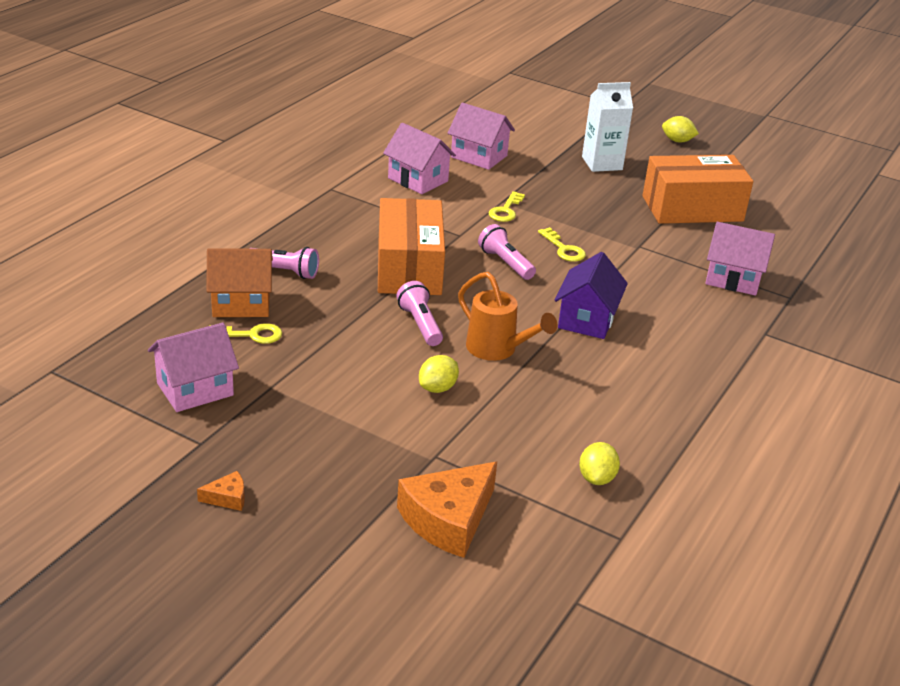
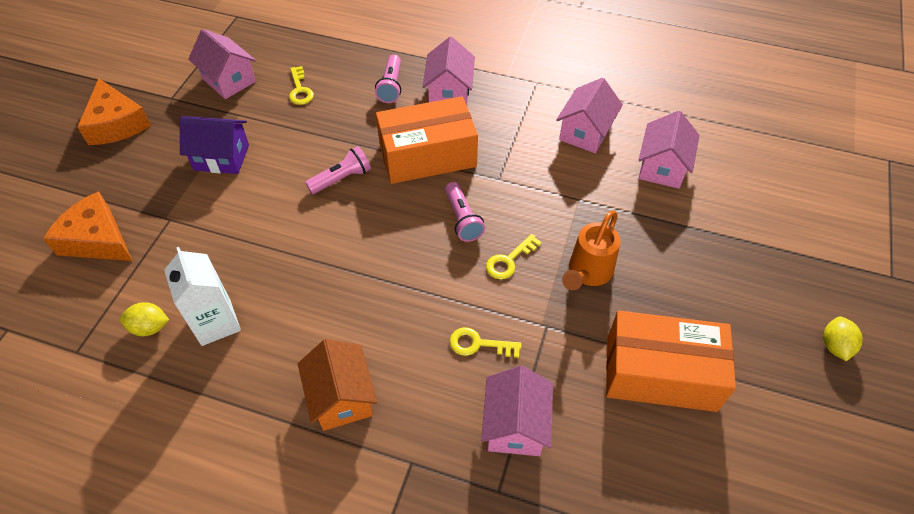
camera: 80 degrees right, 20 degrees up
(227, 498) = (116, 123): orange cheese -> orange cheese, size x2.27
(241, 304) = (338, 75): orange house -> orange house (341, 397)
(317, 238) = (449, 92): none -> pink house
(437, 388) = (255, 205): yellow lemon -> none
(497, 350) = (318, 234): orange watering can -> orange watering can (587, 273)
(505, 263) = (462, 219): pink flashlight -> pink flashlight turned 120 degrees clockwise
(506, 210) = (562, 205): yellow key -> yellow key (478, 344)
(586, 319) = (386, 294): purple house -> purple house (221, 157)
(602, 163) = (718, 273): white carton -> white carton (216, 322)
(692, 209) = (660, 373): orange box -> orange box turned 60 degrees counterclockwise

